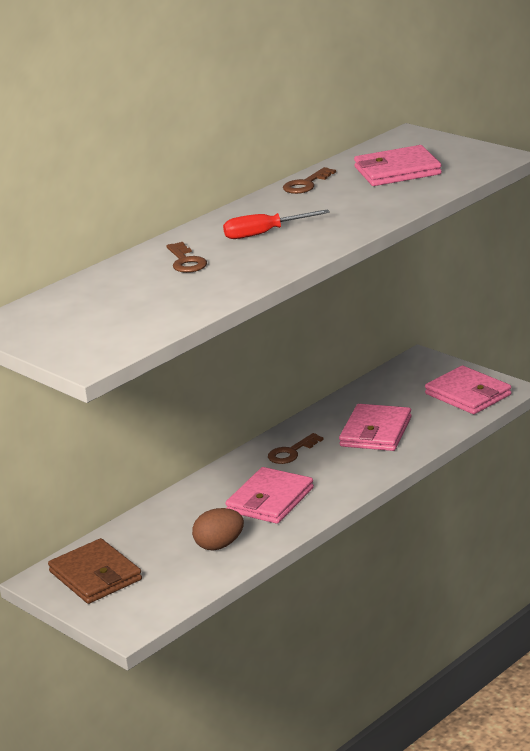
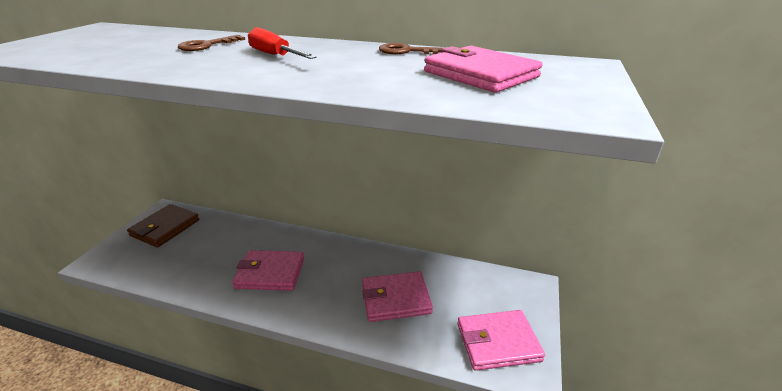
camera: 60 degrees right, 5 degrees up
(219, 545) = (202, 268): brown egg -> none
(291, 452) = (344, 261): brown key -> none
(468, 394) = (498, 342): pink wallet -> pink wallet turned 60 degrees clockwise

